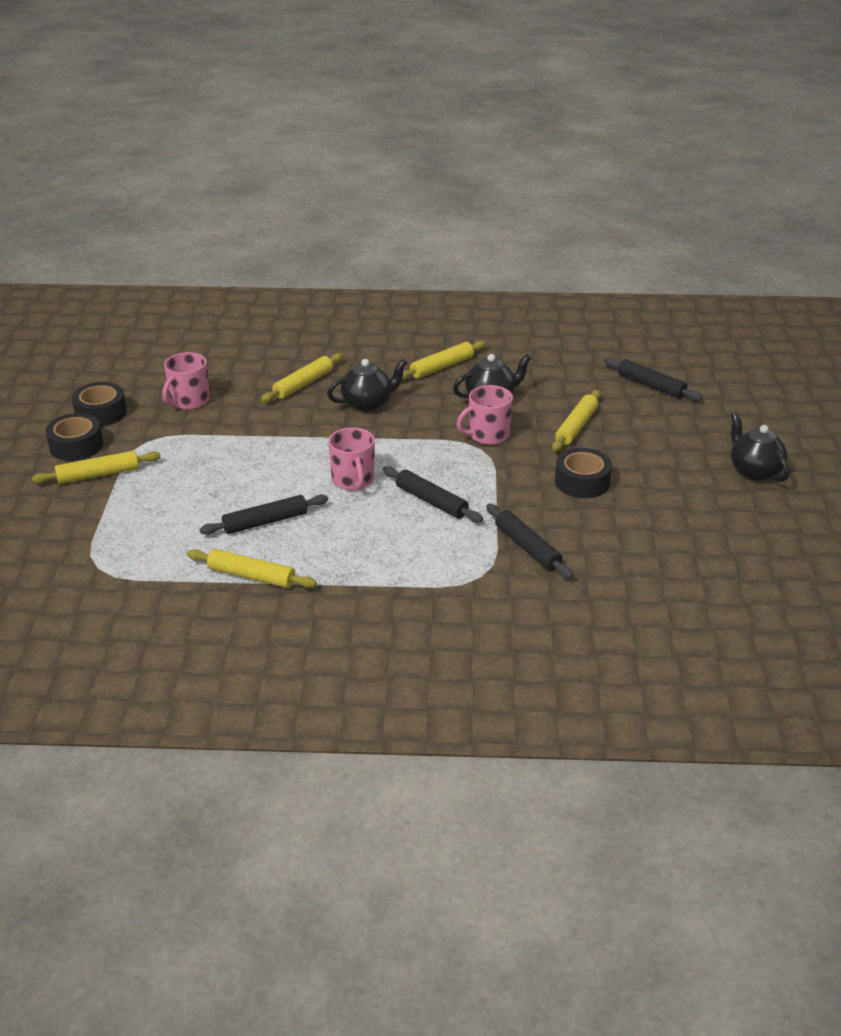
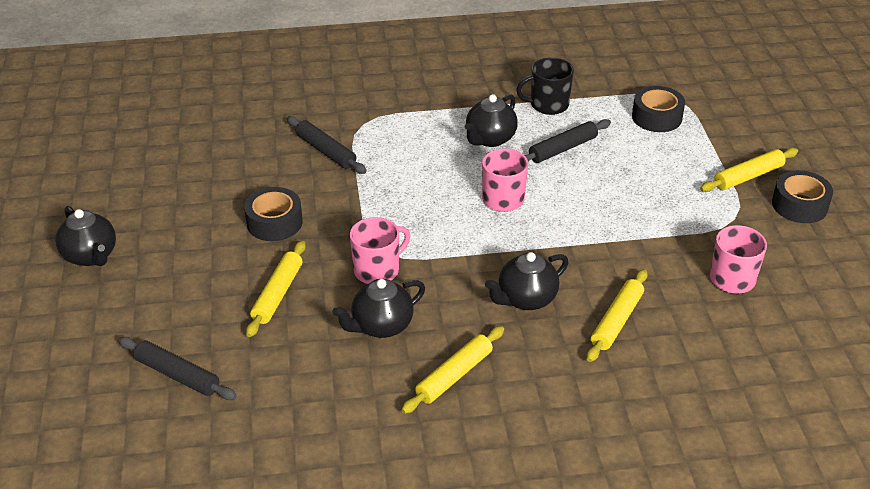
camera: 170 degrees right, 5 degrees up
(101, 413) = (814, 249): black tape -> black tape (656, 117)
(251, 576) = (548, 105): yellow rolling pin -> black mug
(339, 541) = (490, 139): none -> black teapot
(431, 501) = (420, 185): black rolling pin -> none

